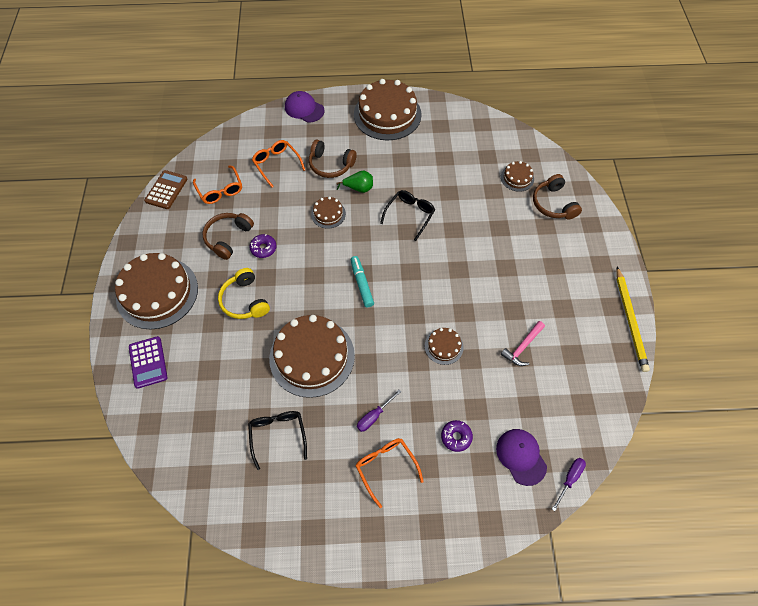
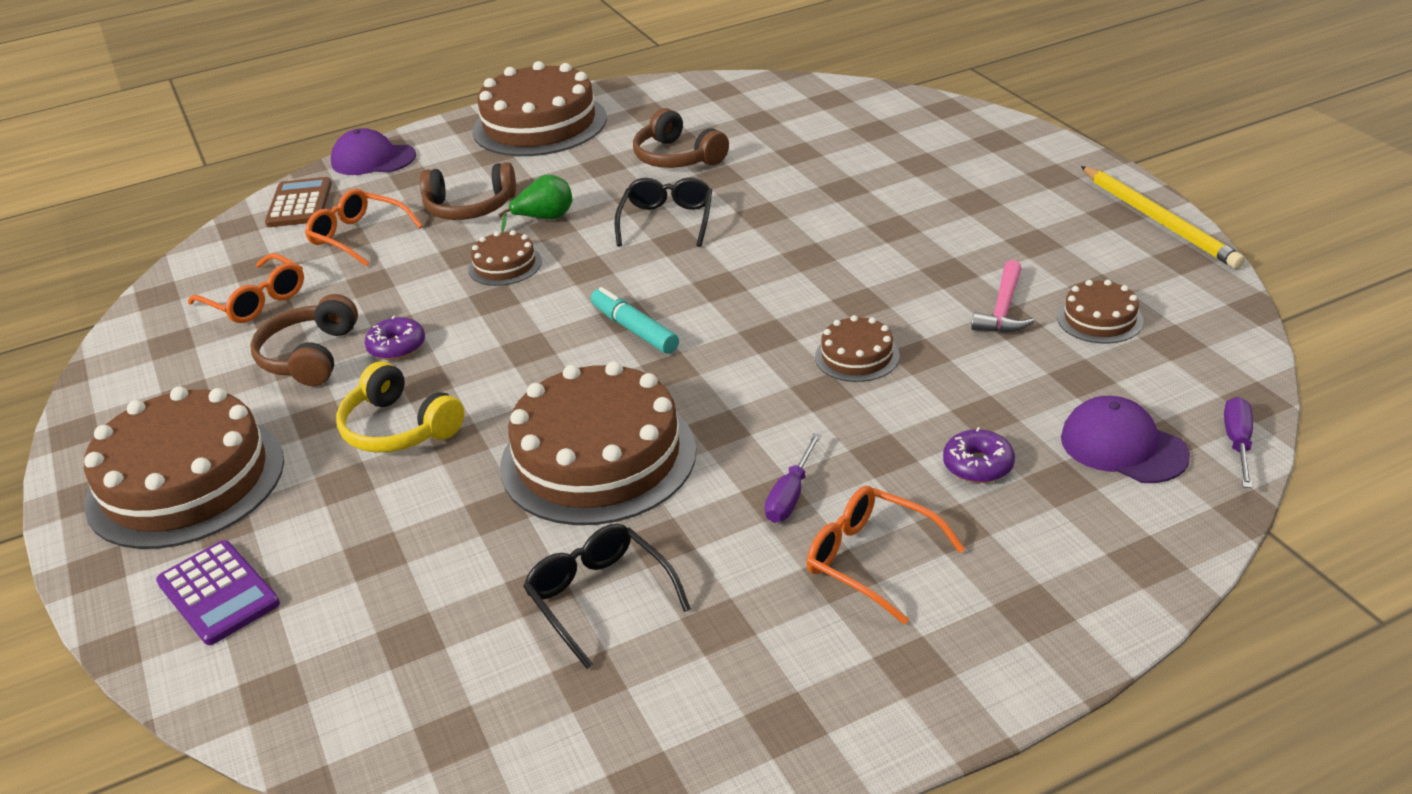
camera: 20 degrees left, 25 degrees down
(166, 190) = (132, 334): brown calculator -> brown calculator (299, 204)
(517, 178) = (828, 128): brown cake -> brown cake (1099, 319)
(553, 204) = (914, 137): brown headphones -> brown headphones (677, 157)

